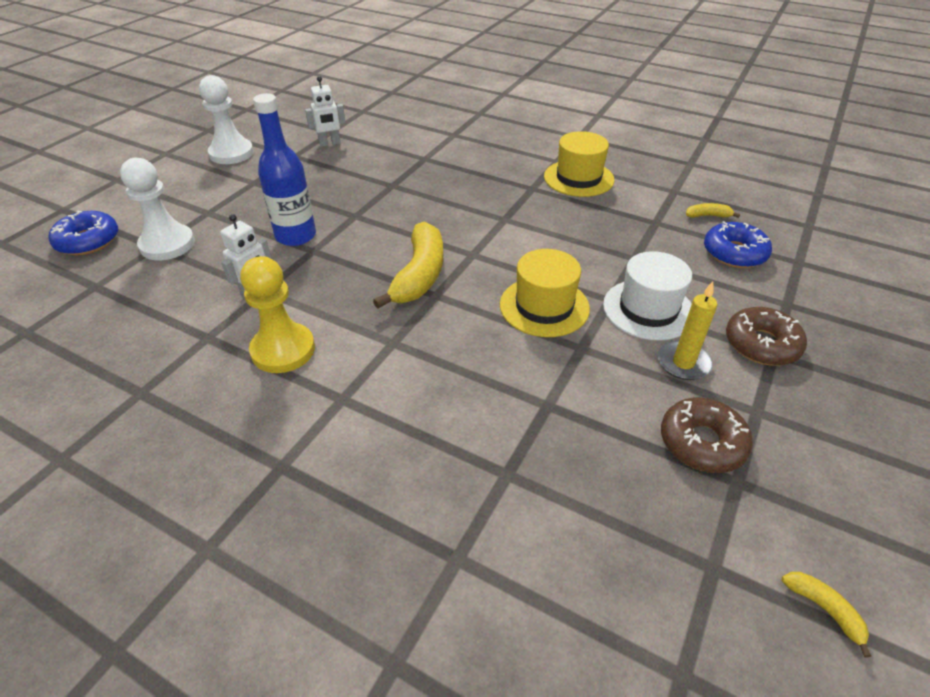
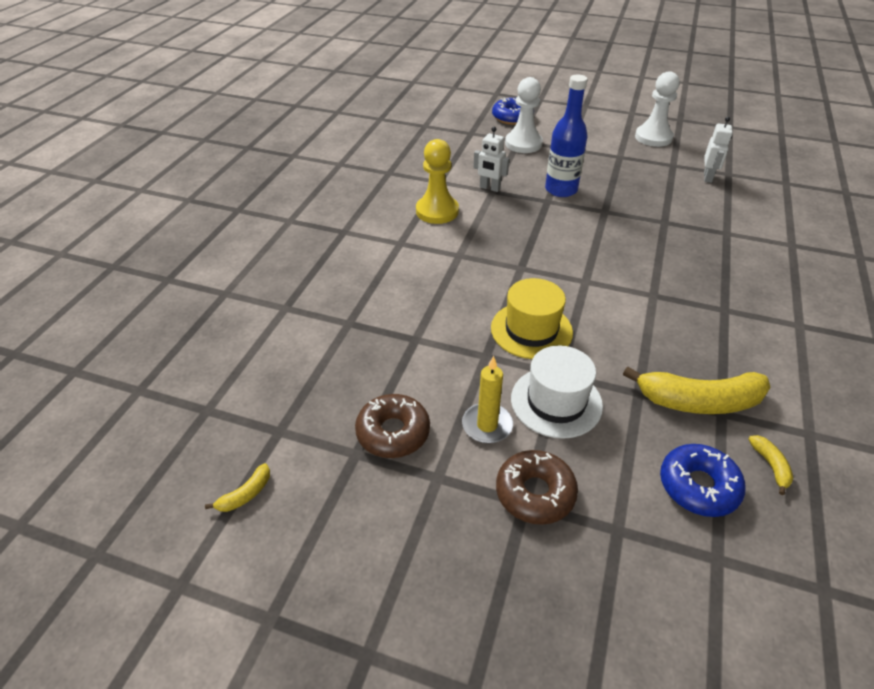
camera: 80 degrees right, 0 degrees up
(330, 143) = (708, 177): white robot -> white robot turned 135 degrees counterclockwise
(419, 275) = (542, 256): yellow banana -> yellow banana (698, 401)
(578, 178) = (773, 344): yellow hat -> none

